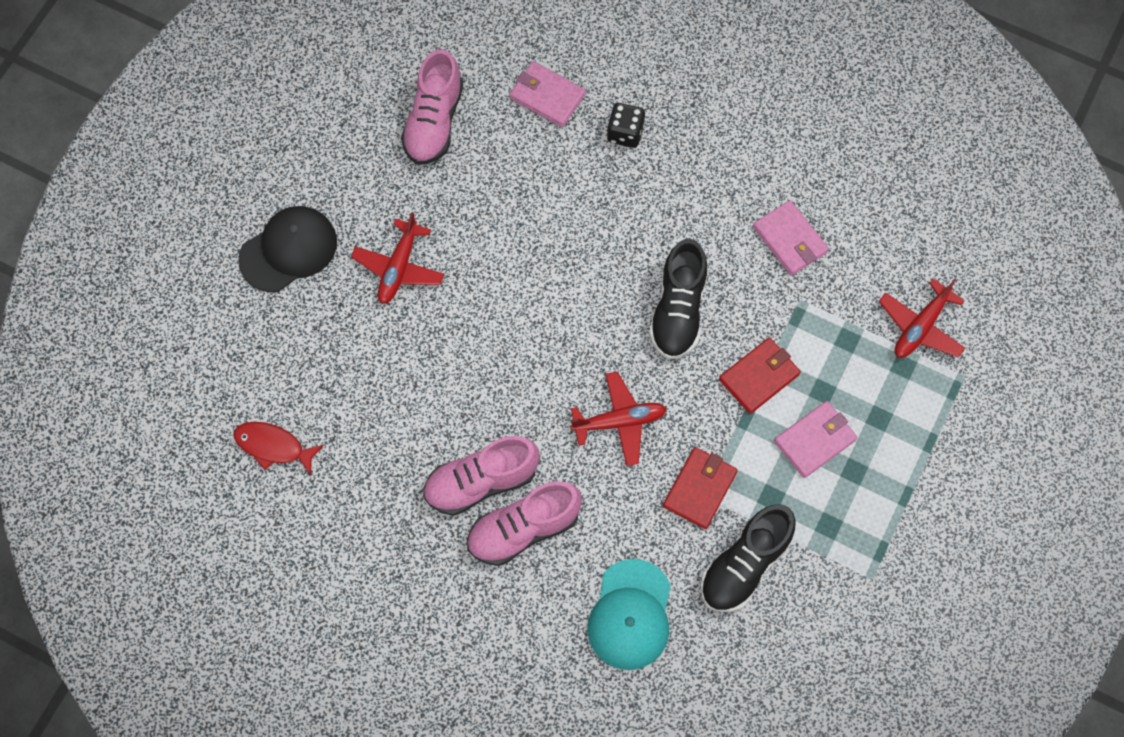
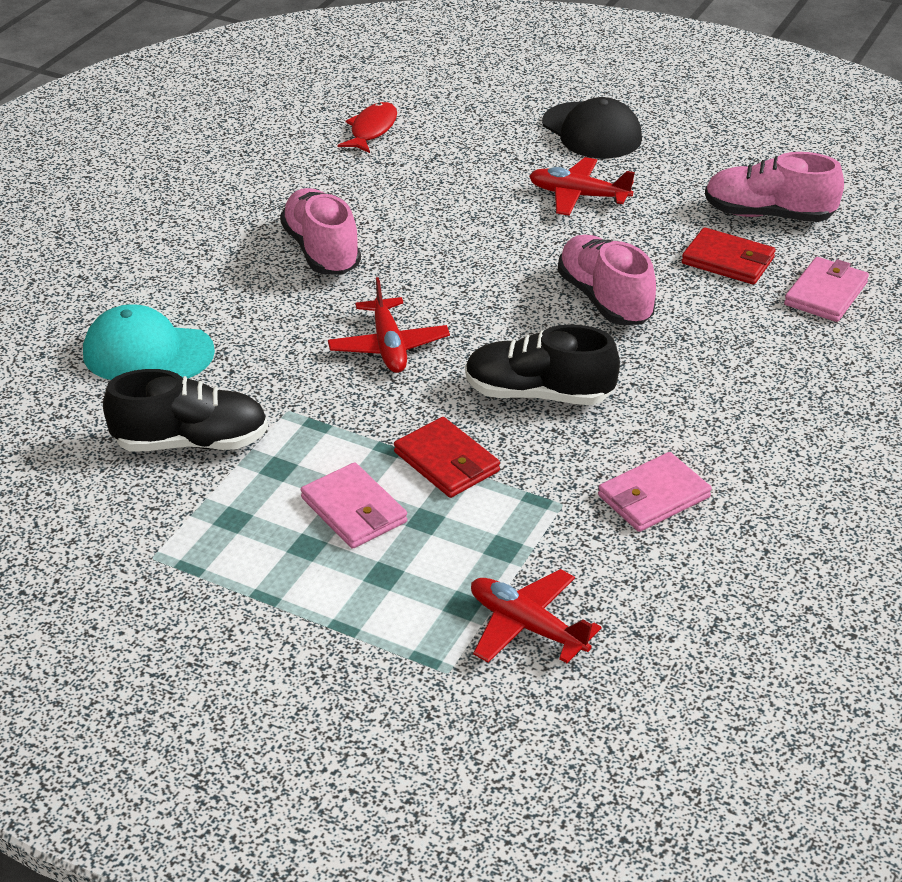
camera: 90 degrees right, 30 degrees down
(523, 529) = (263, 279): pink shoe -> pink shoe (604, 299)
(625, 133) = (788, 354): black dice -> none
(700, 489) = (296, 408): red wallet -> red wallet (728, 261)
(744, 565) = (191, 442): black shoe -> black shoe turned 135 degrees clockwise

